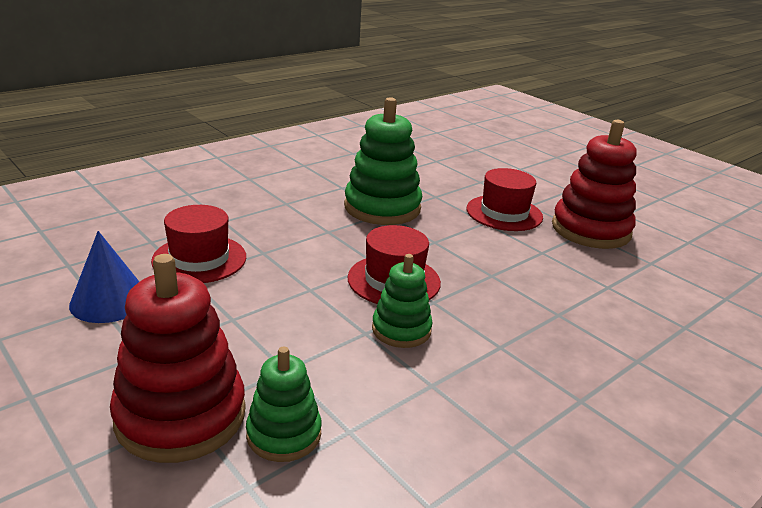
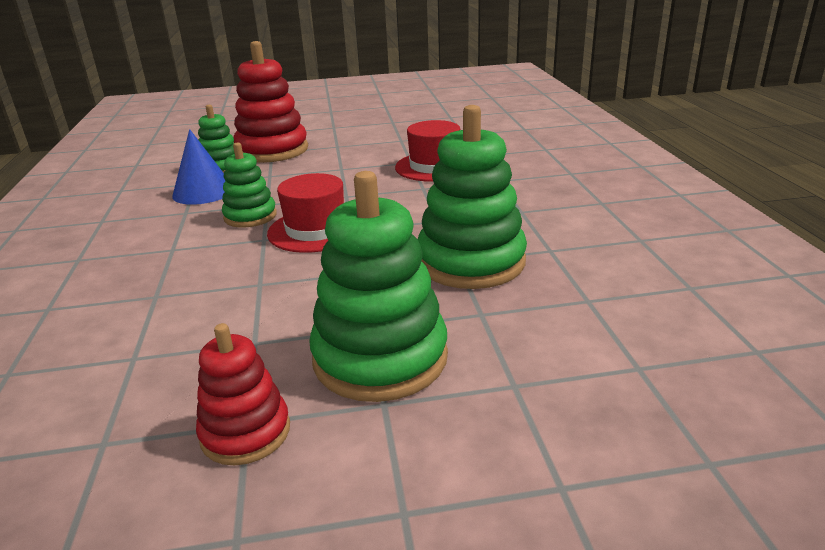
camera: 125 degrees right, 0 degrees up
(109, 300) = (404, 142): blue cone -> blue cone (203, 192)
(504, 213) = (380, 358): red hat -> green stacking toy
(590, 230) = (245, 432): red stacking toy -> red stacking toy, size x0.57

